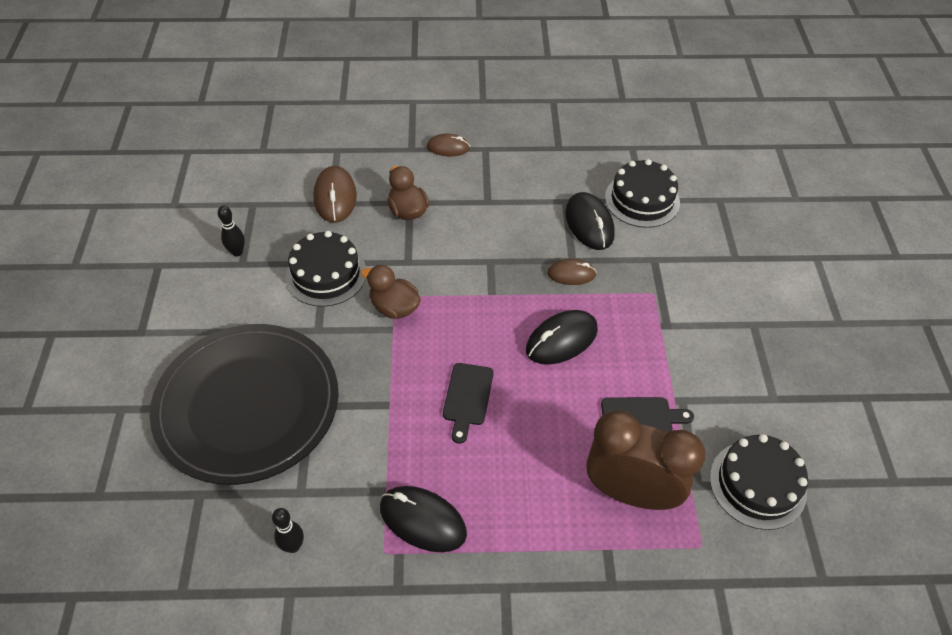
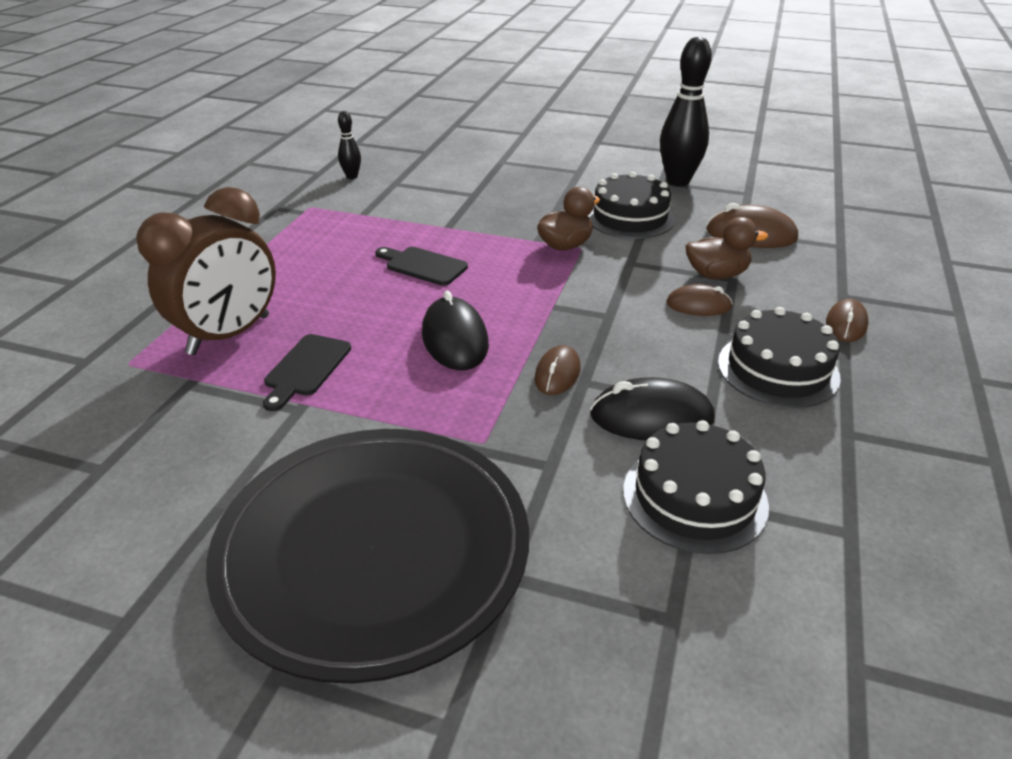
camera: 110 degrees right, 15 degrees down
(237, 252) = (678, 181): black bowling pin -> black bowling pin, size x2.06
(247, 405) = (493, 172): black plate -> black plate (373, 550)
(422, 520) = (319, 225): black mouse -> none
(455, 216) = (698, 305): none -> brown mouse
(757, 484) = (137, 432): black cake -> black cake (777, 369)

